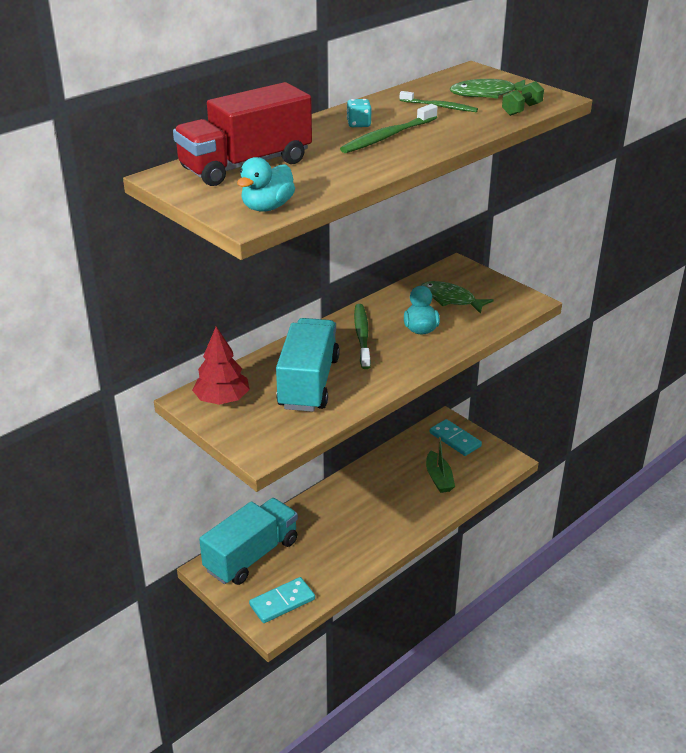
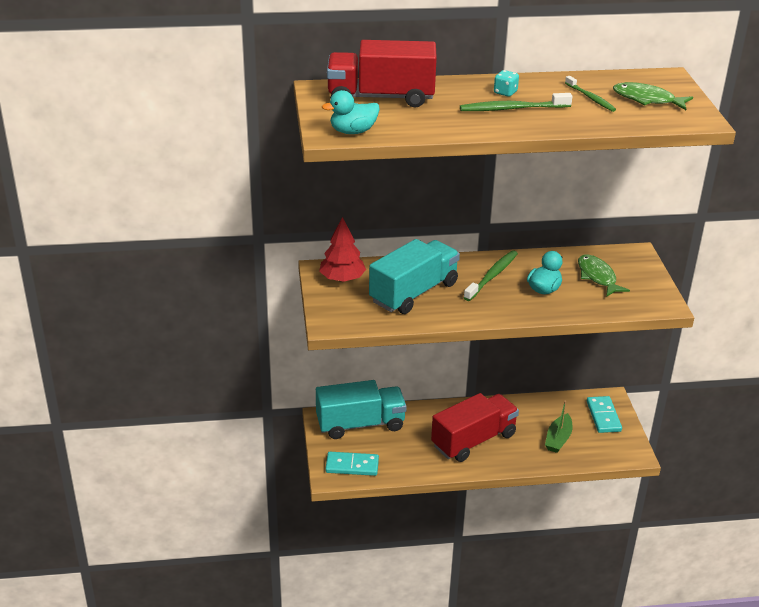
camera: 35 degrees right, 0 degrees up
(370, 517) = (473, 440): none -> red truck
(521, 110) = (655, 121): green dumbbell -> none

